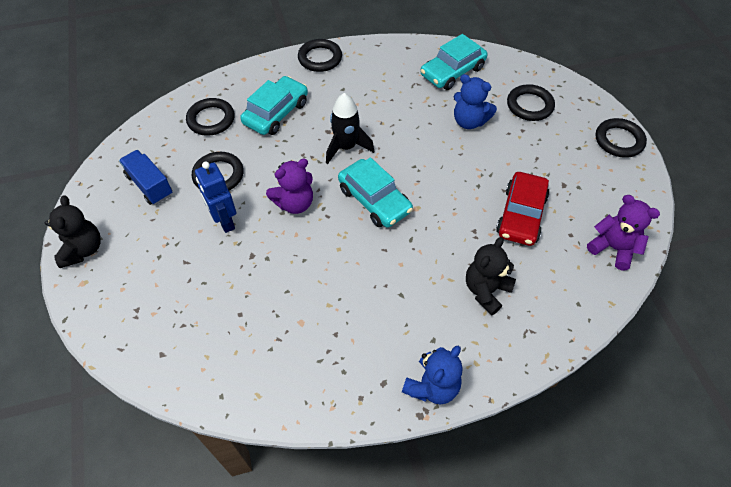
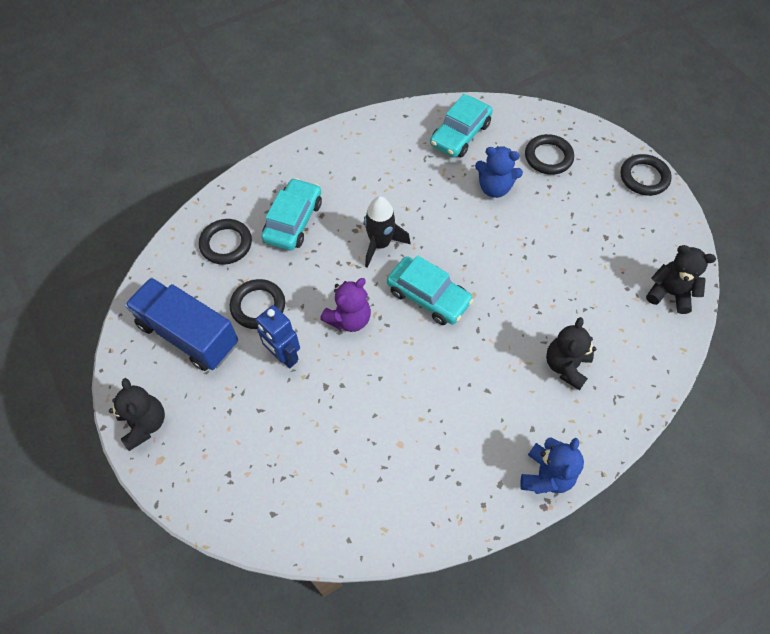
camera: 15 degrees left, 5 degrees up
(150, 185) = (188, 334): blue truck -> blue truck, size x1.64
(320, 58) = (317, 147): black ring -> none
(521, 215) = (575, 279): red car -> none
(613, 248) = (669, 293): purple teddy bear -> black teddy bear

